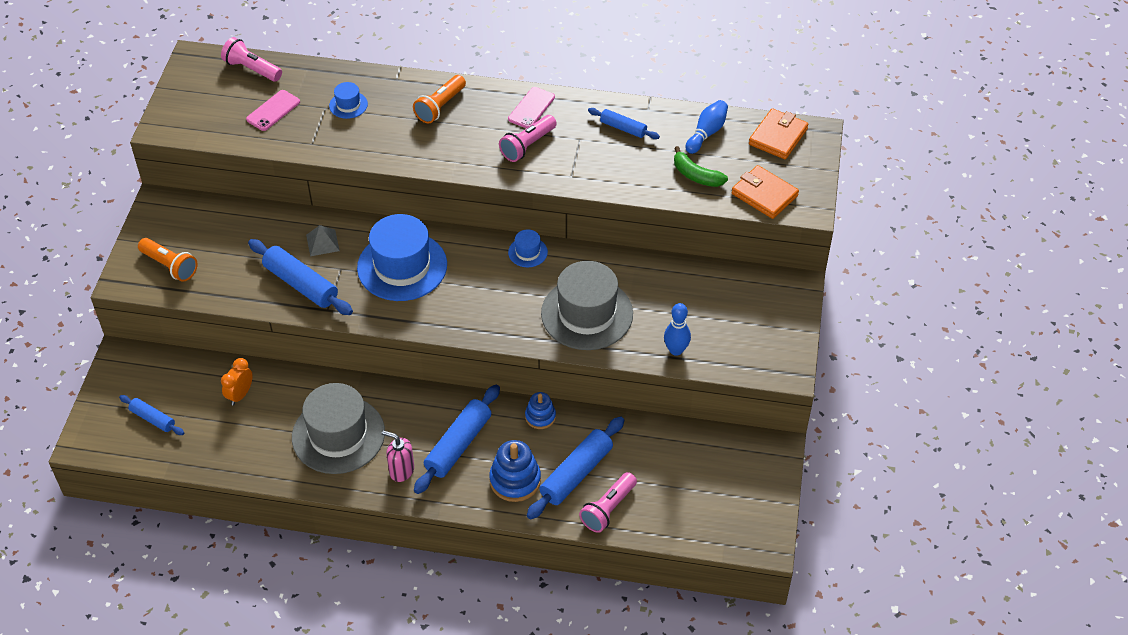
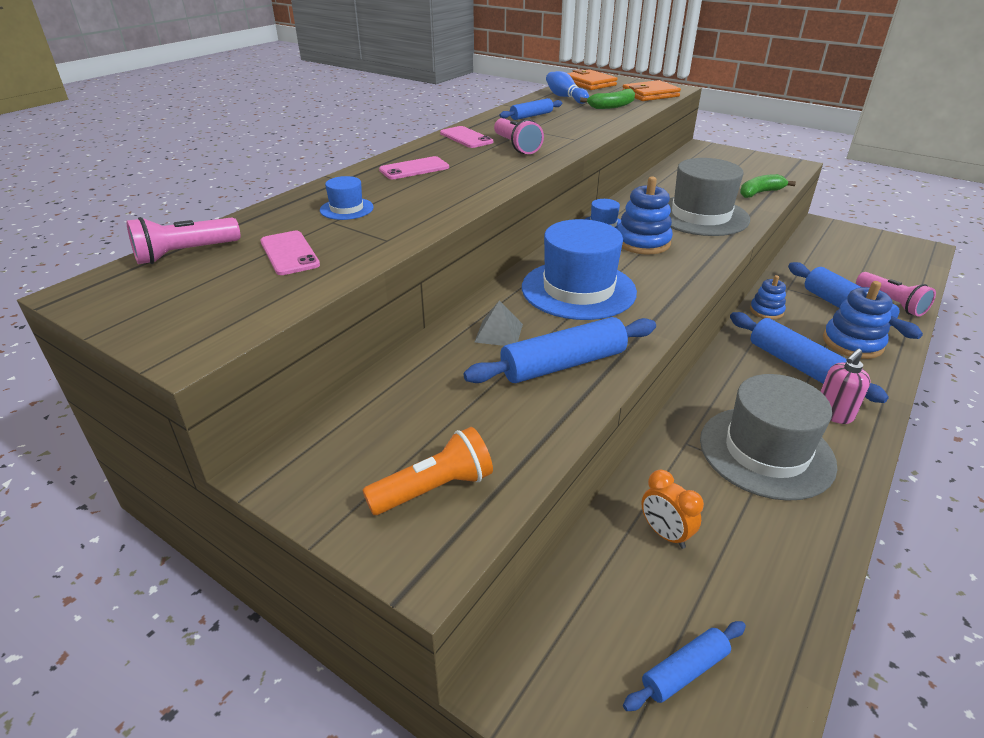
camera: 65 degrees left, 15 degrees down
(440, 106) = (414, 169): orange flashlight -> pink phone
(505, 285) = (642, 242): none -> blue stacking toy
(676, 350) = (760, 193): blue bowling pin -> green banana

